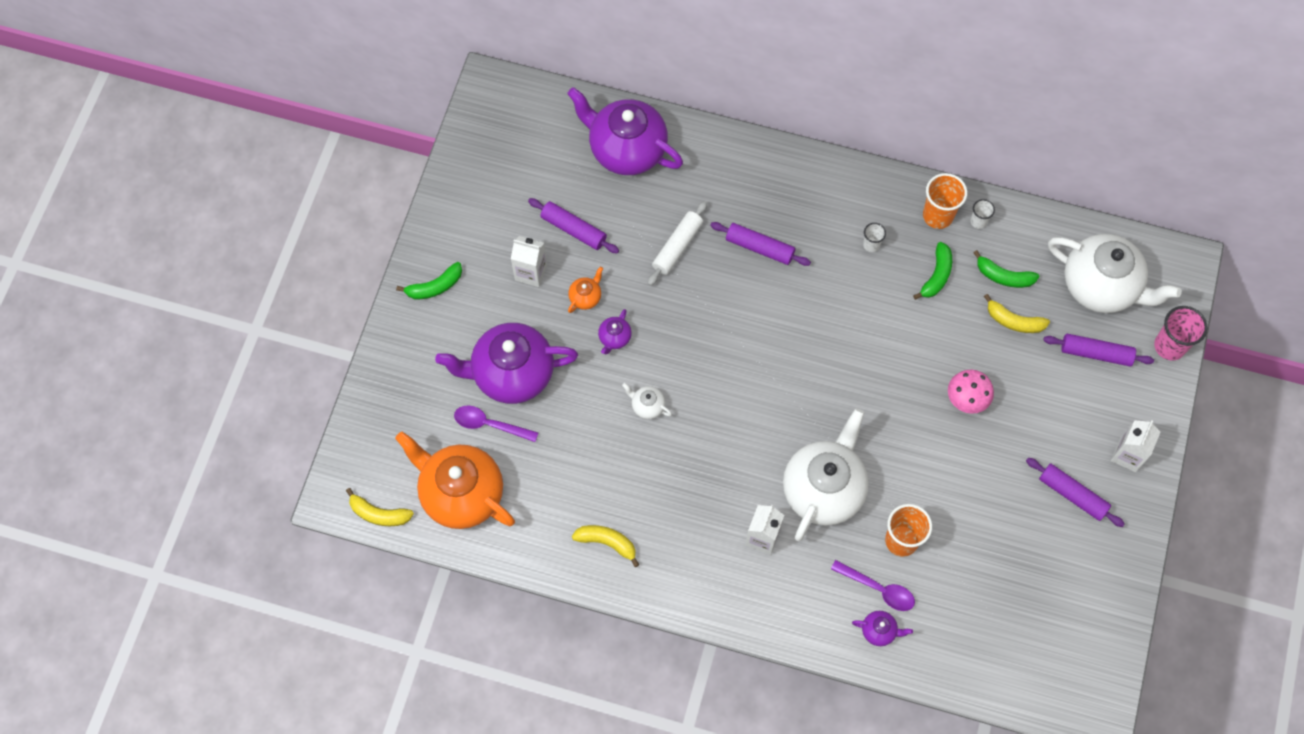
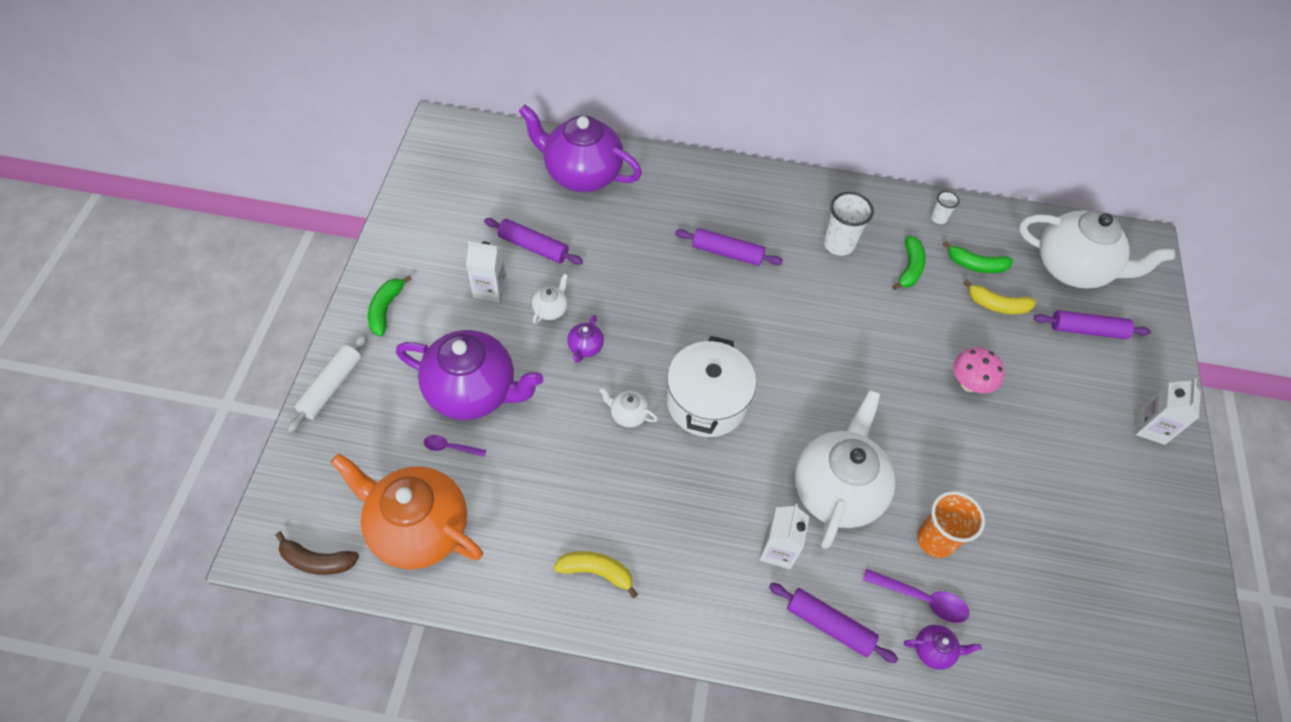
camera: 10 degrees left, 10 degrees down
(379, 514) = (317, 561): yellow banana -> brown banana
(435, 287) = (386, 309): green banana -> green banana turned 135 degrees clockwise
(490, 424) = (450, 447): purple spoon -> purple spoon, size x0.63
(511, 374) = (473, 391): purple teapot -> purple teapot turned 150 degrees counterclockwise
(585, 297) = (551, 309): orange teapot -> white teapot
(677, 247) = (643, 257): white rolling pin -> white rolling pin (331, 387)
(719, 399) = (706, 402): none -> white pot
(871, 245) = (838, 244): white cup -> white cup, size x1.86
(938, 215) = (898, 215): orange cup -> none
(1072, 495) = (1107, 474): purple rolling pin -> purple rolling pin (829, 625)
(1169, 346) = (1157, 318): pink cup -> none

